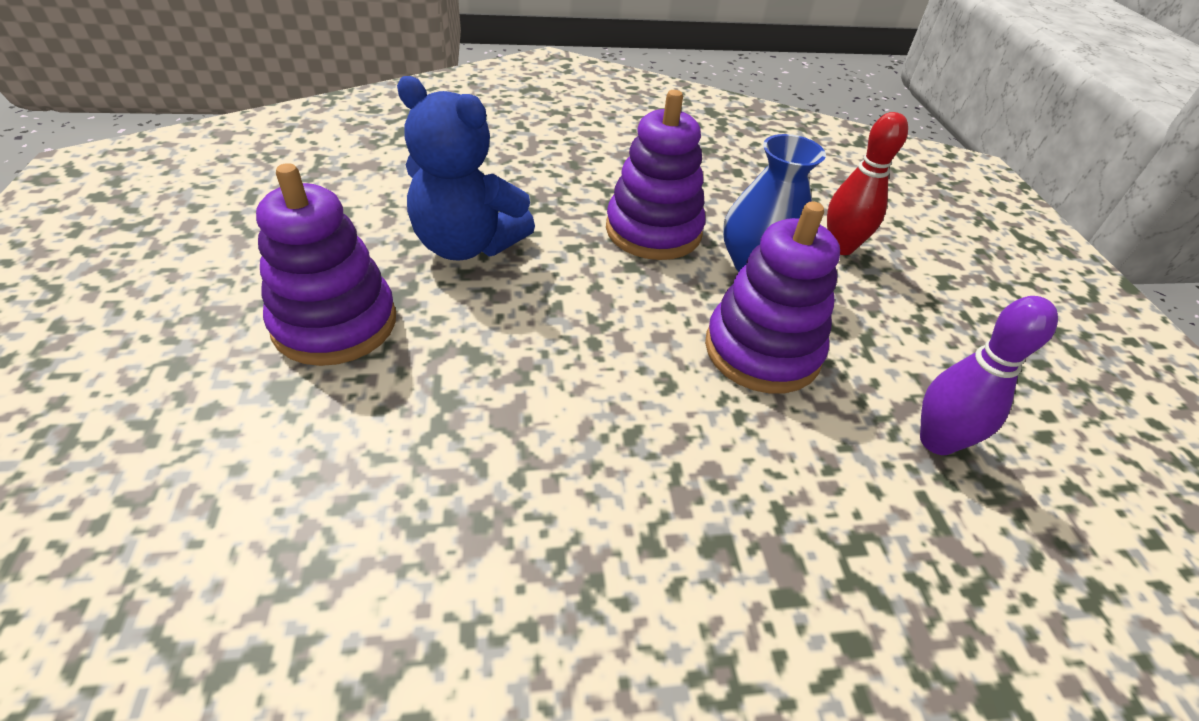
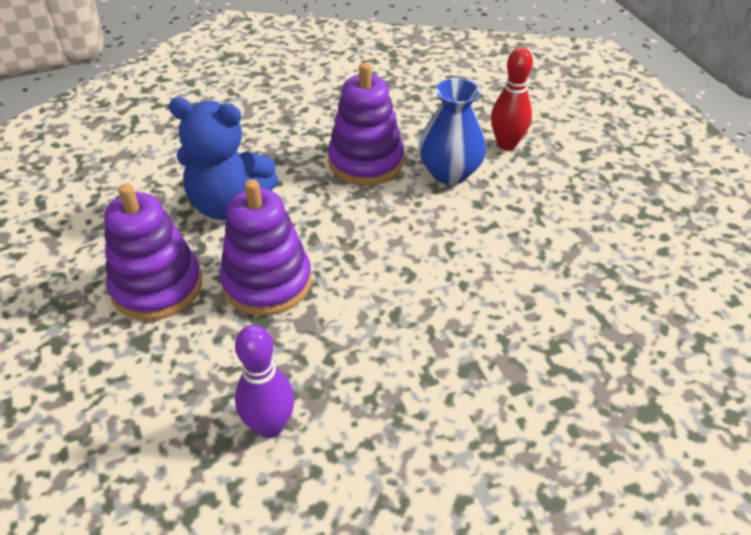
camera: 10 degrees left, 0 degrees up
(762, 350) = (467, 236): purple stacking toy -> purple stacking toy (267, 282)
(936, 441) = (594, 271): purple bowling pin -> purple bowling pin (270, 426)

